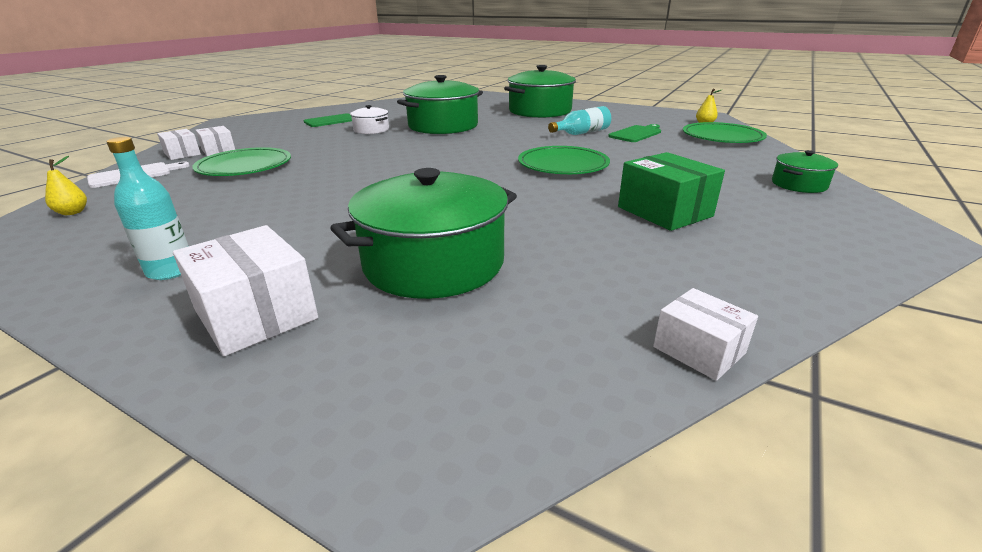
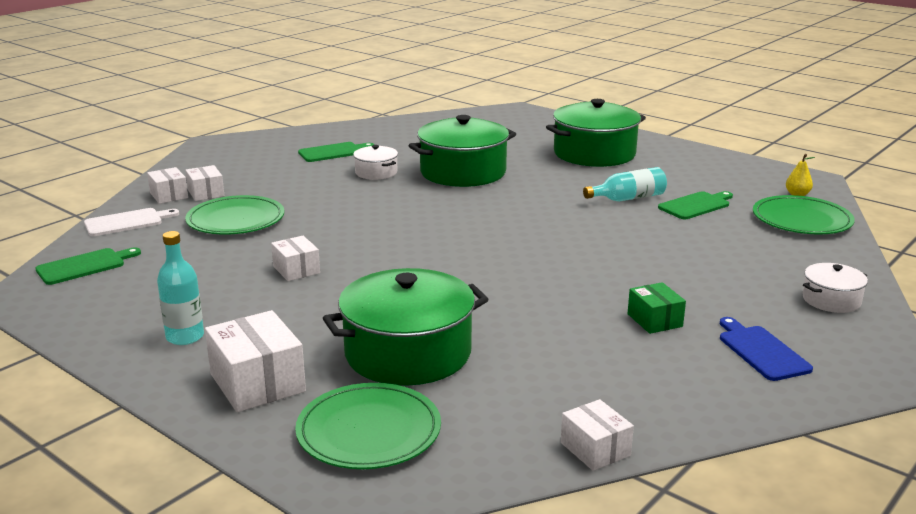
camera: 10 degrees right, 5 degrees down
(72, 212) = (84, 266): yellow pear -> green cutting board
(304, 199) = (296, 270): none -> white box
(563, 165) = (580, 248): green plate -> green plate (369, 431)
(664, 211) = (654, 320): green box -> green box, size x0.60
(781, 228) = (761, 351): none -> blue cutting board
(799, 184) = (831, 300): green pot -> white pot

